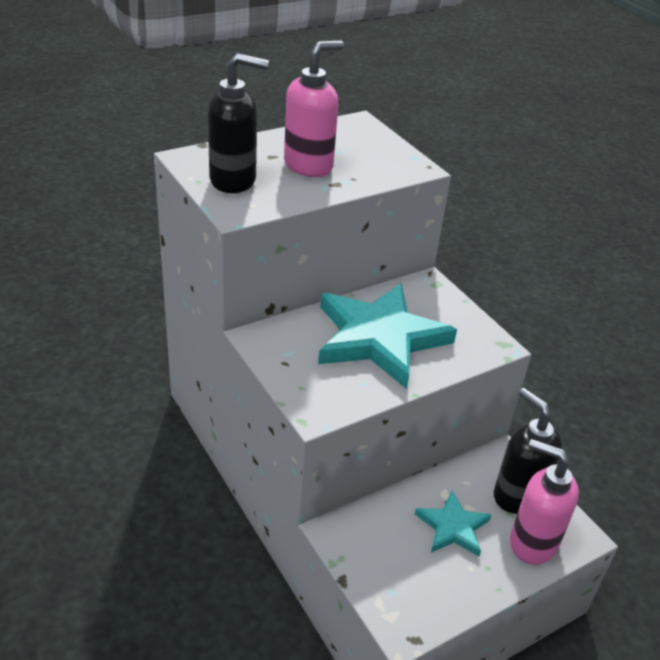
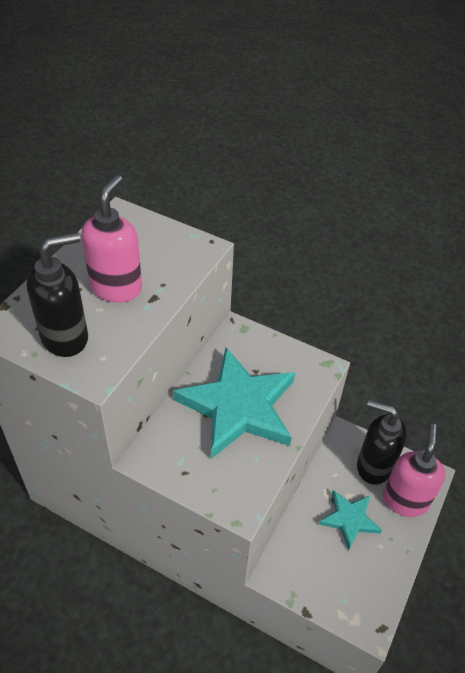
camera: 30 degrees left, 10 degrees up
(532, 542) = (405, 500): pink soap dispenser -> pink soap dispenser turned 105 degrees clockwise

